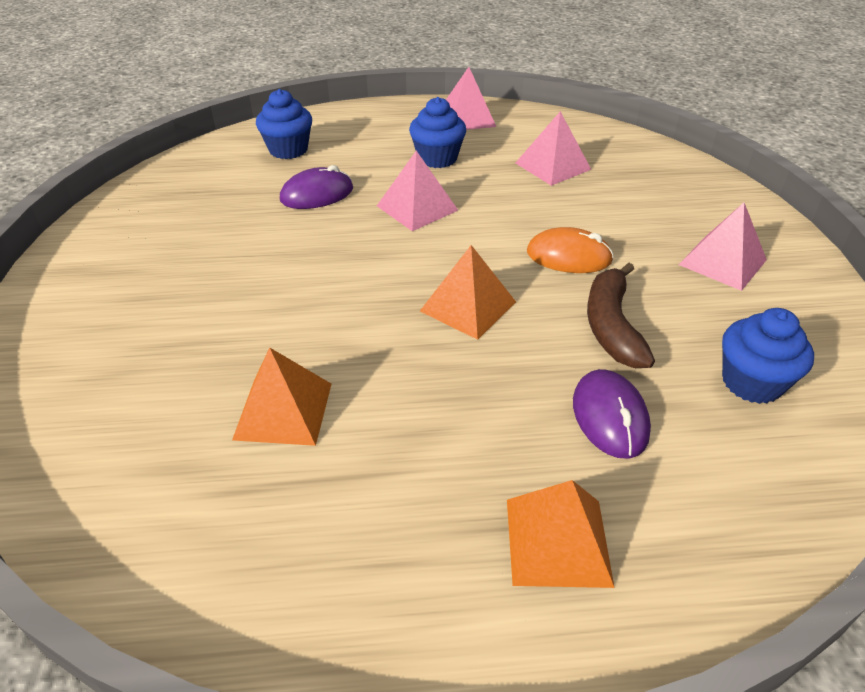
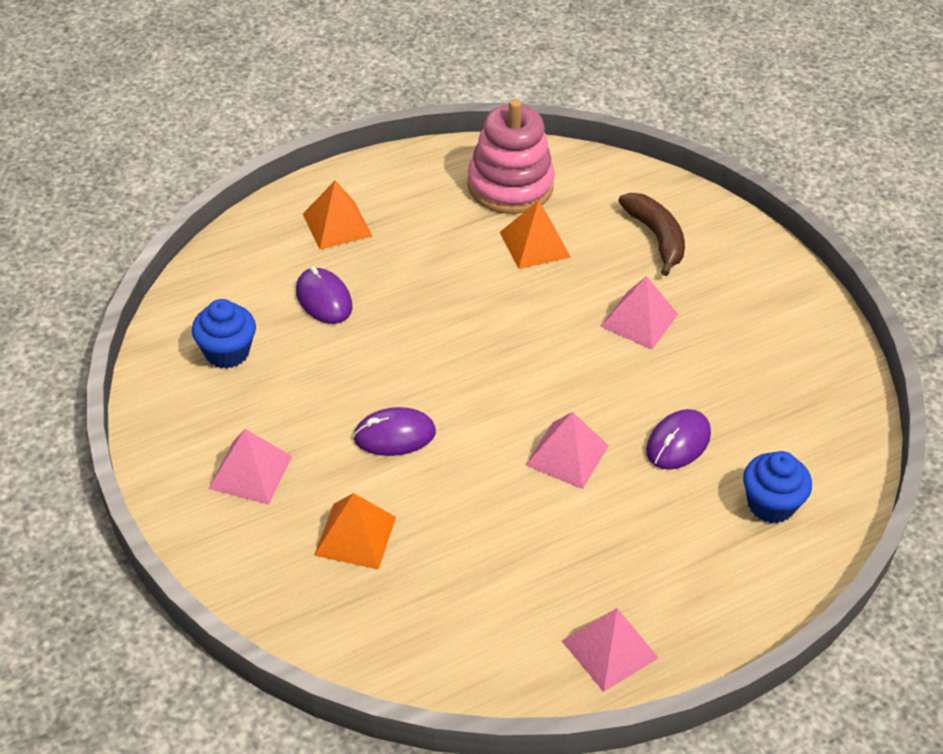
camera: 155 degrees right, 5 degrees up
(237, 526) = (510, 186): none -> pink stacking toy
(437, 158) = (595, 544): blue cupcake -> none
(468, 306) = (458, 355): orange pyramid -> orange pyramid (355, 535)
(553, 166) = (457, 574): pink pyramid -> pink pyramid (639, 320)
(569, 256) = (394, 435): orange mouse -> purple mouse
(611, 326) = (338, 371): brown banana -> brown banana (656, 237)

